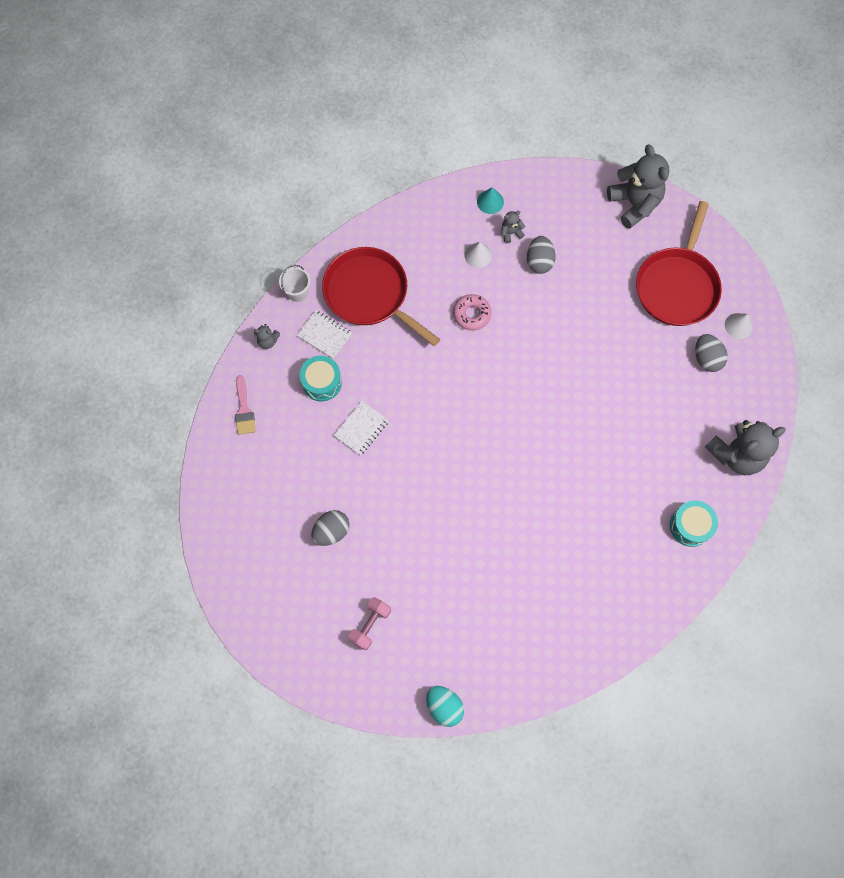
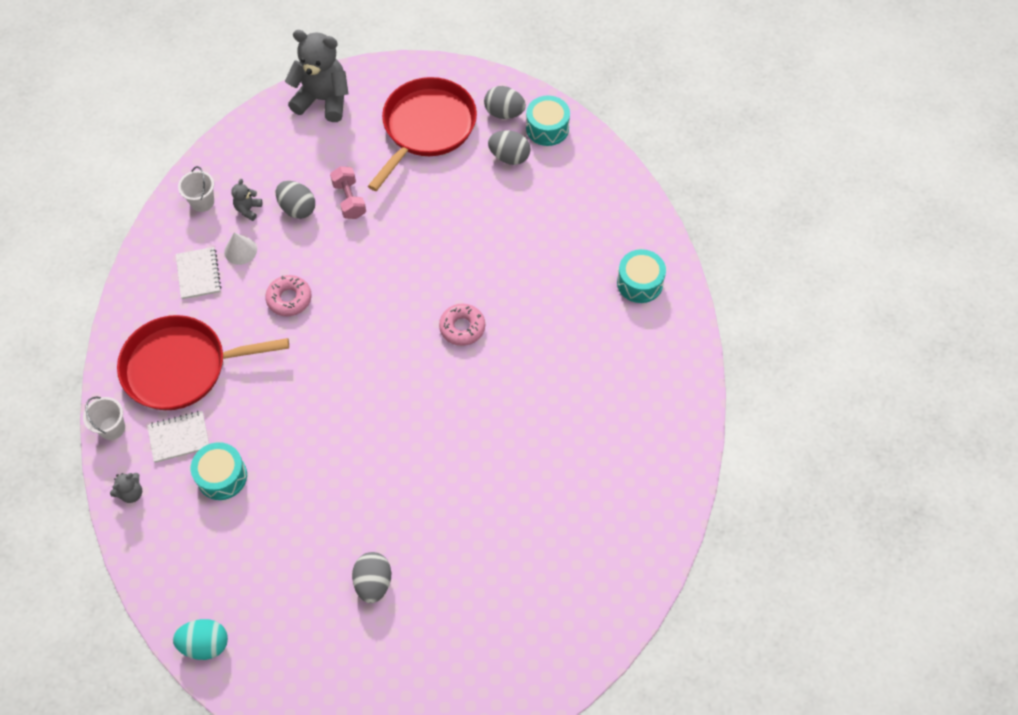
camera: 50 degrees left, 10 degrees down
(244, 410) = (176, 570): pink brush -> none
(361, 429) = (301, 477): white notebook -> white notebook (198, 274)
(370, 625) = (494, 618): pink dumbbell -> pink dumbbell (349, 200)
(444, 706) = (626, 611): turquoise egg -> turquoise egg (205, 644)
(490, 202) = (202, 202): turquoise cone -> white bucket
(549, 438) = (462, 328): none -> pink donut
(677, 286) = (426, 127): red pan -> red pan turned 120 degrees counterclockwise
(736, 454) = (610, 201): grey teddy bear -> none
(738, 325) = (504, 113): white cone -> grey egg
(754, 364) = (547, 128): none -> turquoise drum

